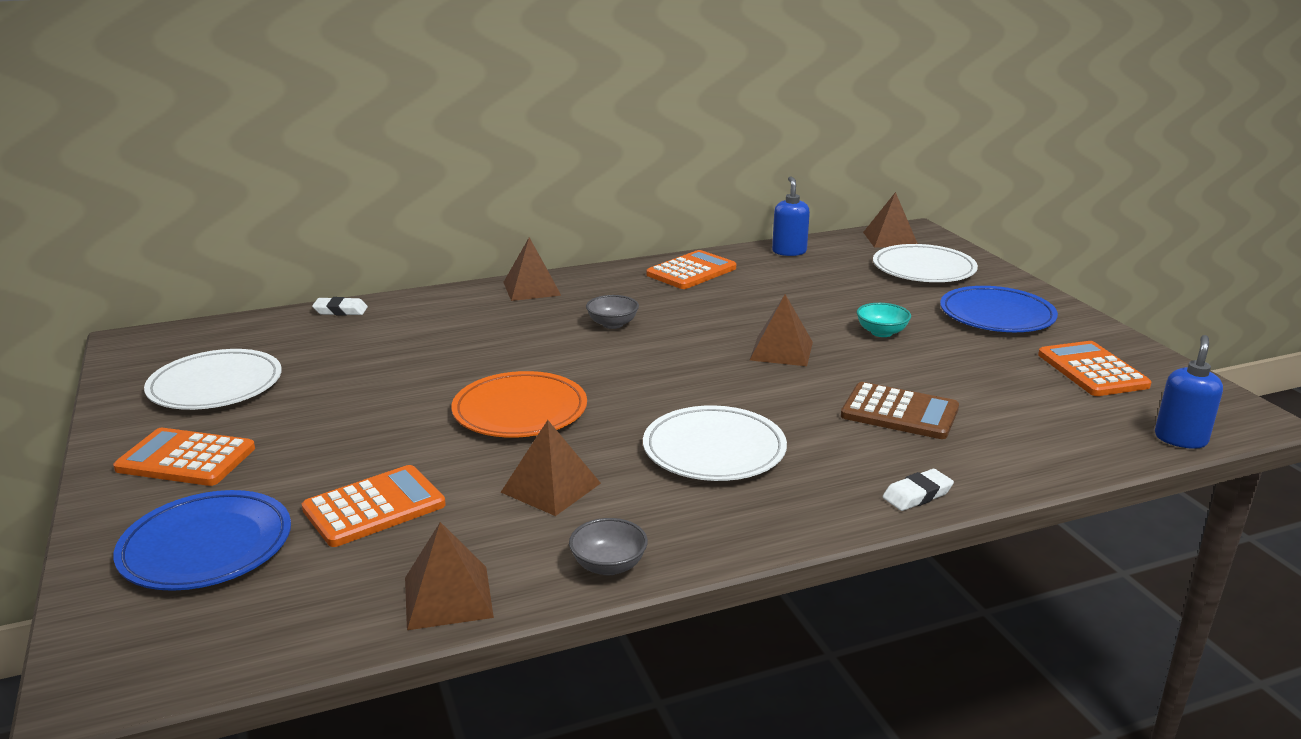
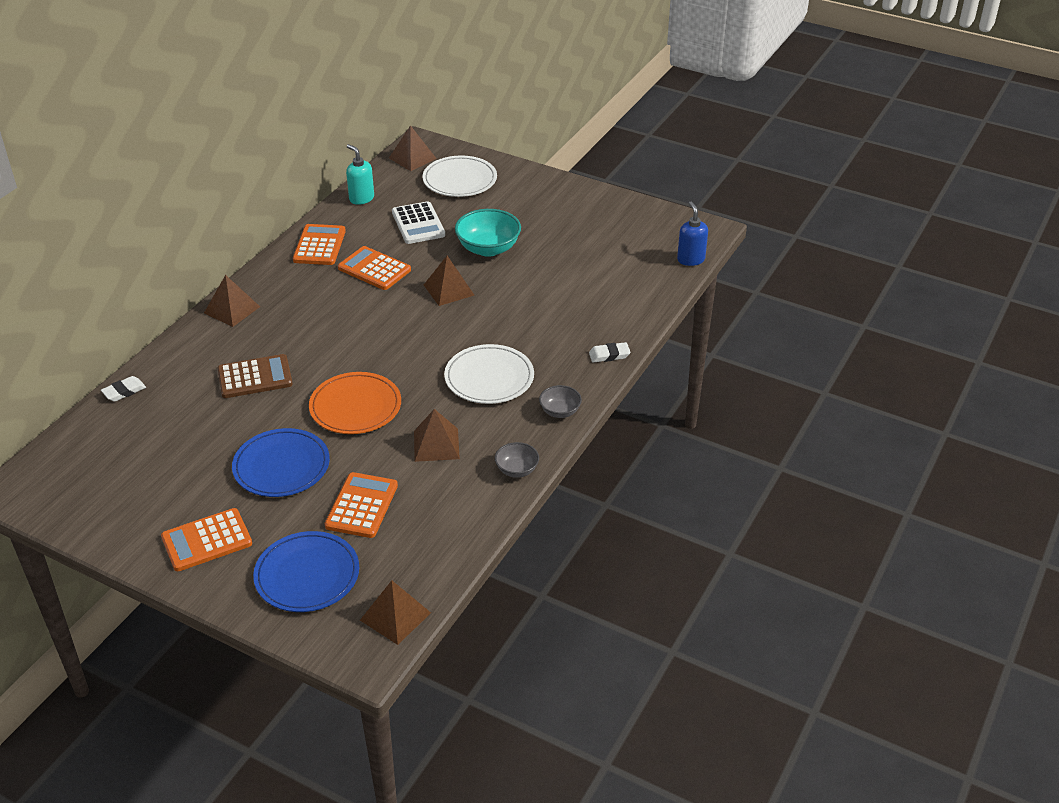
camera: 40 degrees left, 15 degrees up
(215, 385) = (137, 488): white plate -> none
(448, 597) = (465, 527): brown pyramid -> brown pyramid (395, 616)
(612, 324) = (325, 315): grey bowl -> grey bowl (560, 411)
(789, 251) = (361, 198): blue soap dispenser -> turquoise soap dispenser
(824, 287) = (418, 224): none -> white calculator
(881, 332) = (488, 248): turquoise bowl -> turquoise bowl, size x1.80
(899, 412) = (553, 306): brown calculator -> brown calculator (255, 377)
(917, 495) = (609, 355): white eraser -> white eraser turned 60 degrees clockwise
(997, 315) = (536, 205): blue plate -> blue plate (281, 466)
(1092, 370) = (618, 228): orange calculator -> orange calculator (374, 269)

